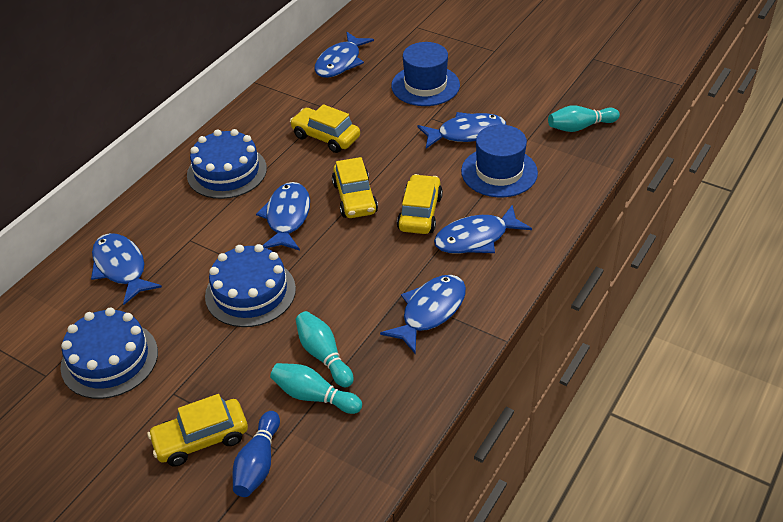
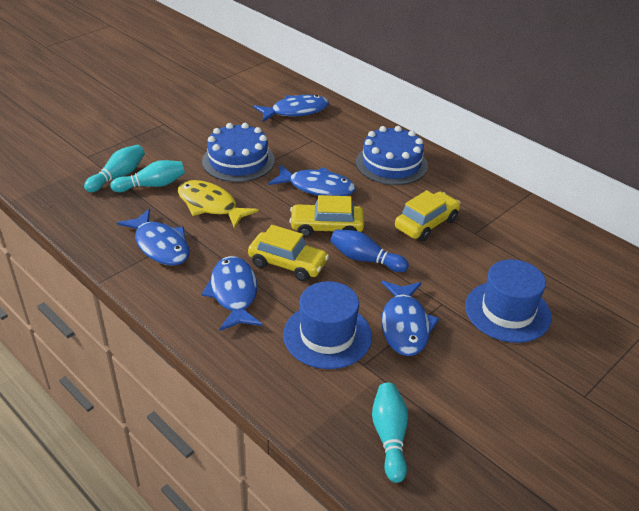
camera: 100 degrees right, 5 degrees down
(109, 359) = (210, 103): blue cake -> none
(201, 439) = (118, 130): yellow car -> none
(258, 463) = (82, 148): blue bowling pin -> blue bowling pin (365, 259)
(340, 62) = (563, 253): blue fish -> none
(346, 292) = (210, 205): none -> yellow fish

